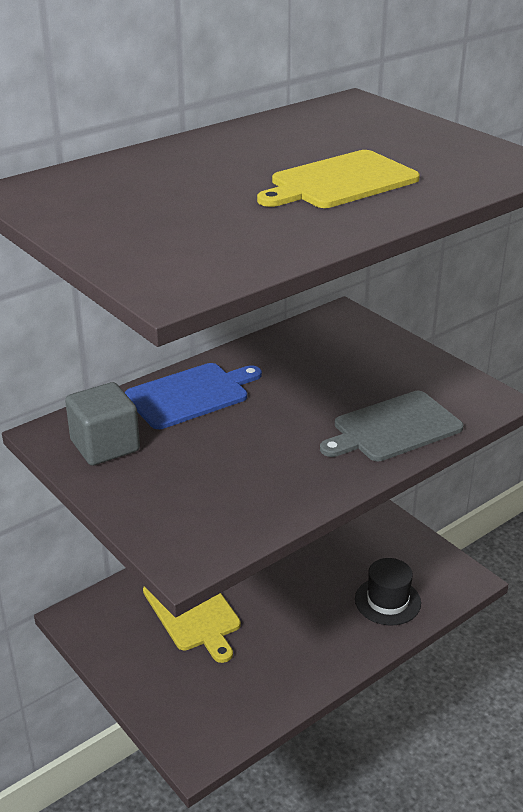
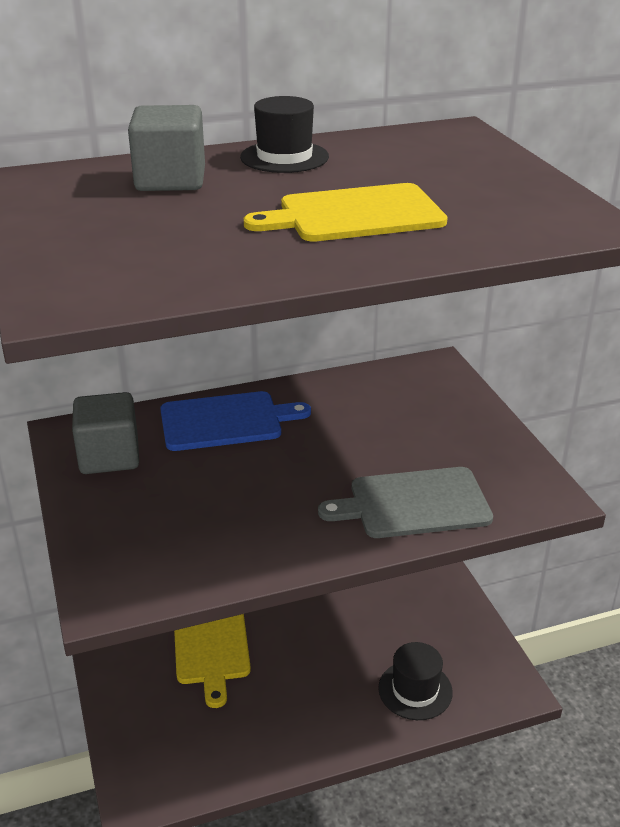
camera: 20 degrees right, 0 degrees up
(154, 174) = (170, 180): none -> grey cube
(233, 142) = (284, 157): none -> black hat

